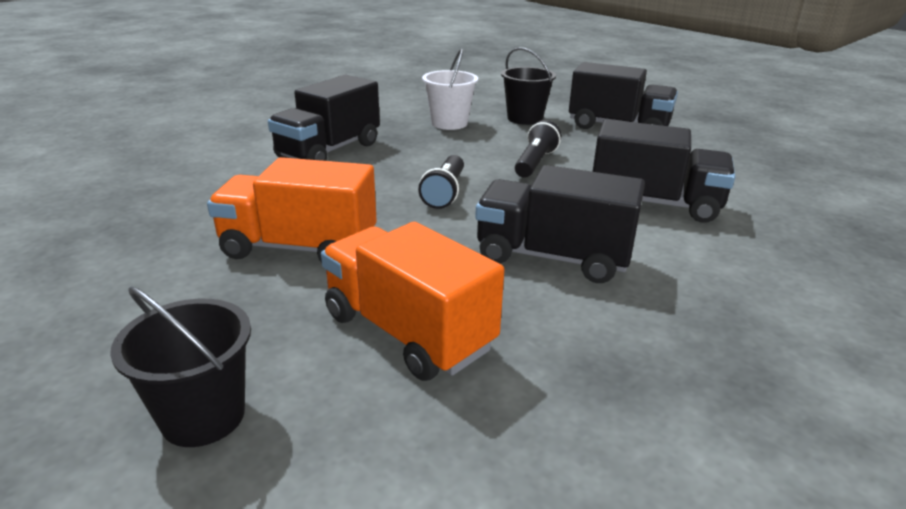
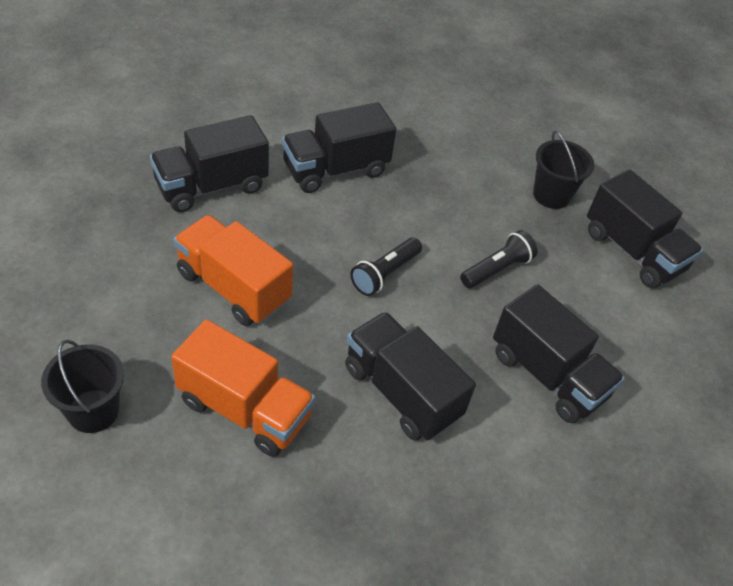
camera: 25 degrees right, 20 degrees up
(208, 192) = (211, 186): none -> black truck
(408, 332) = (245, 409): orange truck -> orange truck turned 135 degrees clockwise
(449, 123) = (471, 172): white bucket -> none

